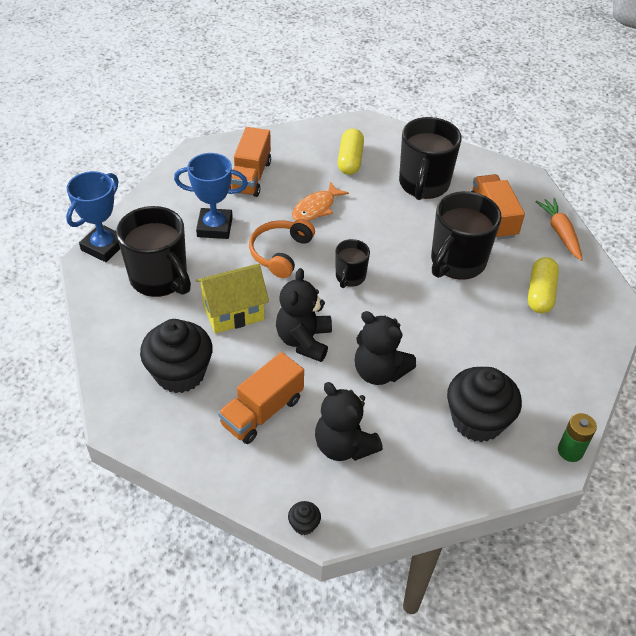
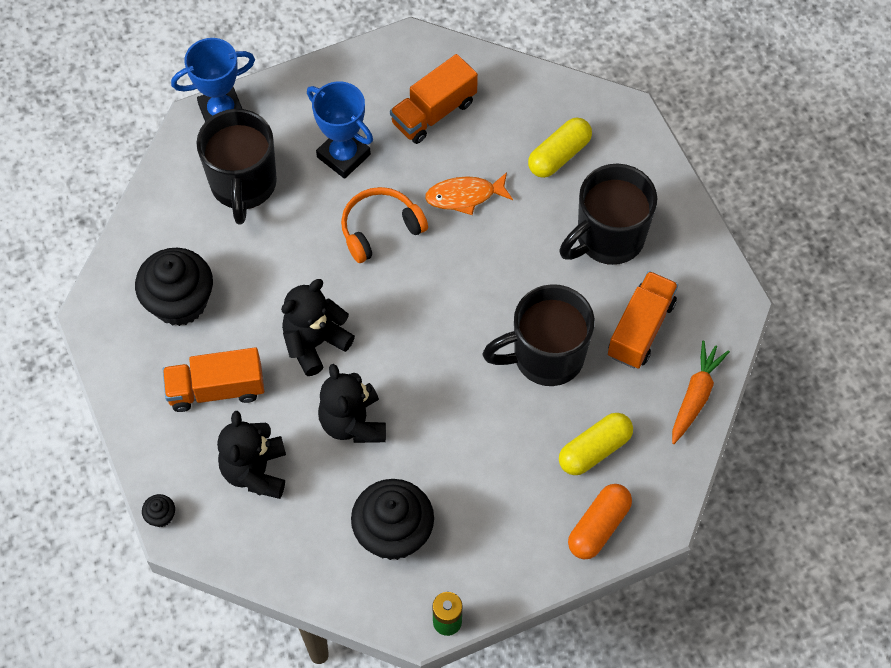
camera: 40 degrees right, 15 degrees up
(233, 312) = (278, 268): yellow house -> none
(350, 277) = (421, 302): black mug -> none
(591, 333) = (598, 526): none -> orange capsule

